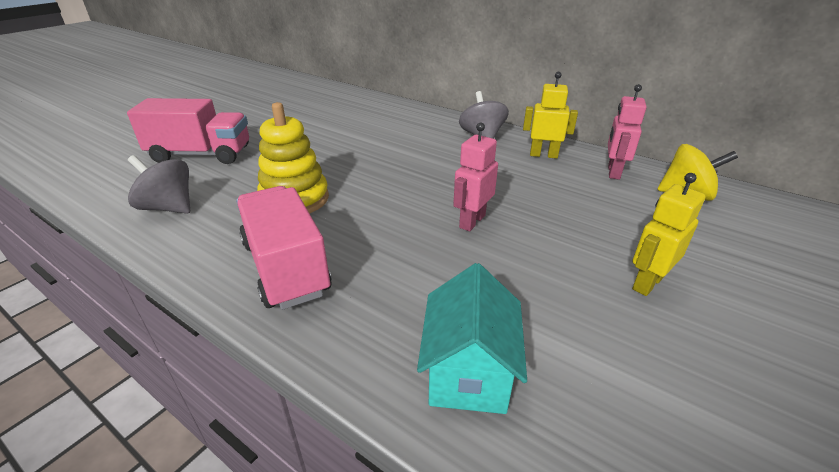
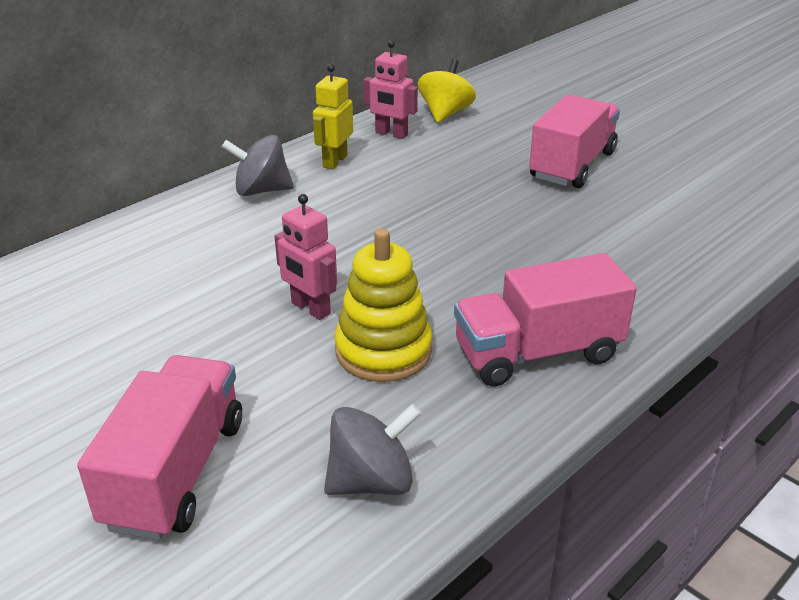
camera: 80 degrees left, 0 degrees up
(169, 207) = (371, 481): grey spinning top -> grey spinning top turned 150 degrees counterclockwise
(468, 372) = (674, 258): turquoise house -> none
(472, 221) = (468, 227): pink robot -> pink robot (310, 308)
(647, 283) = (572, 165): yellow robot -> pink truck

